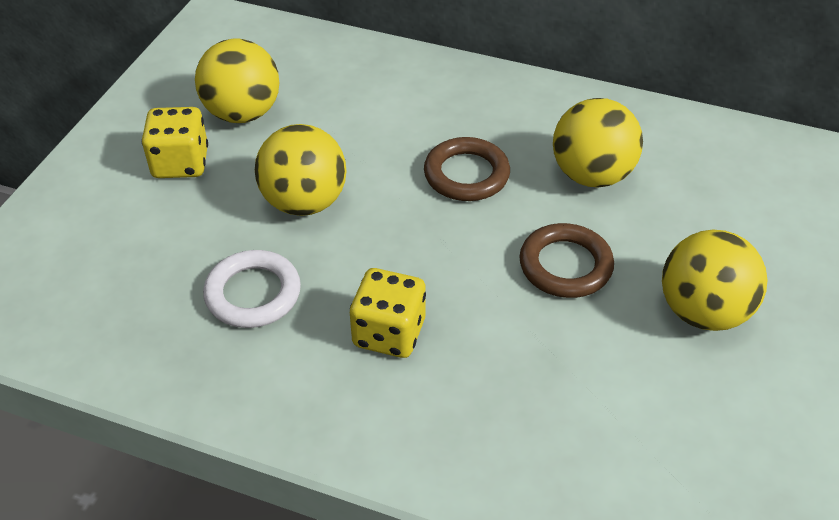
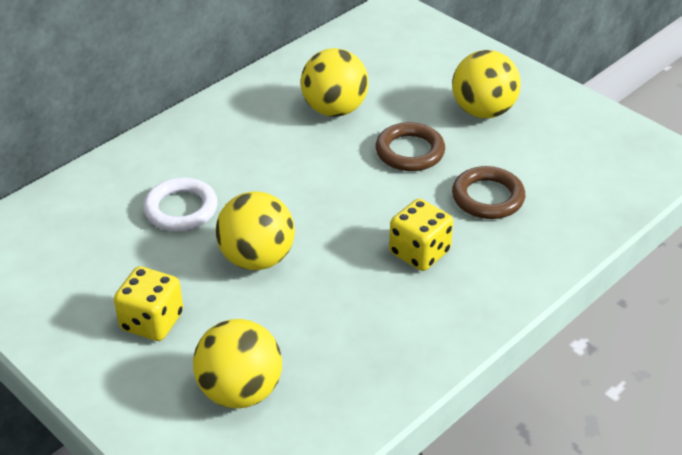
camera: 65 degrees left, 5 degrees down
(243, 113) = (117, 266): yellow ball -> yellow ball (240, 391)
(253, 294) = (337, 313): white ring -> white ring (181, 209)
(466, 174) = (290, 166): brown ring -> brown ring (488, 197)

